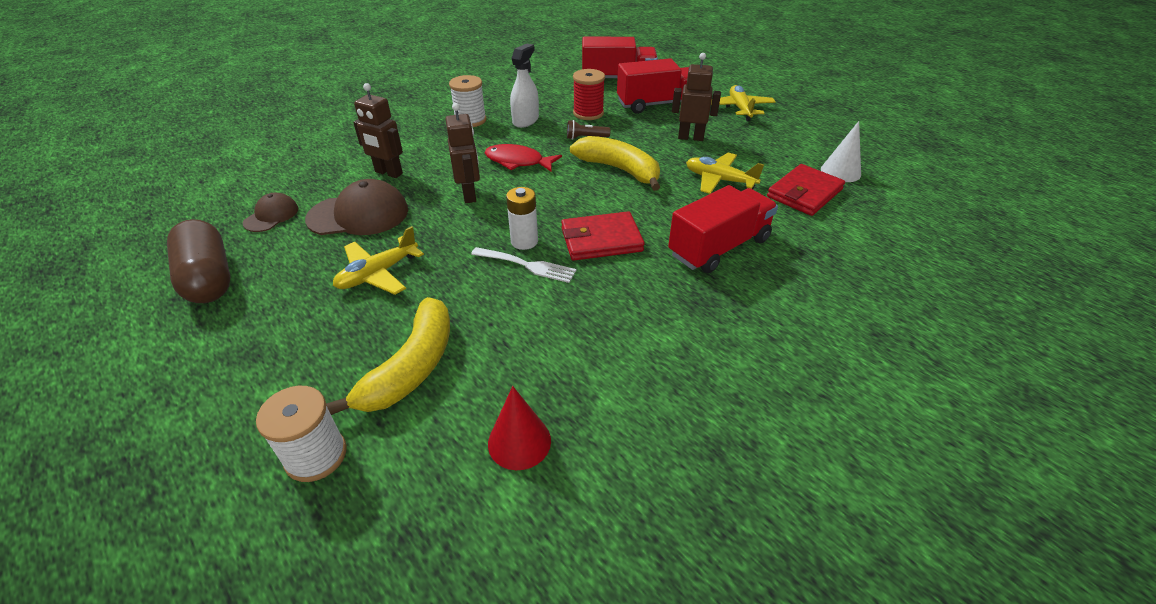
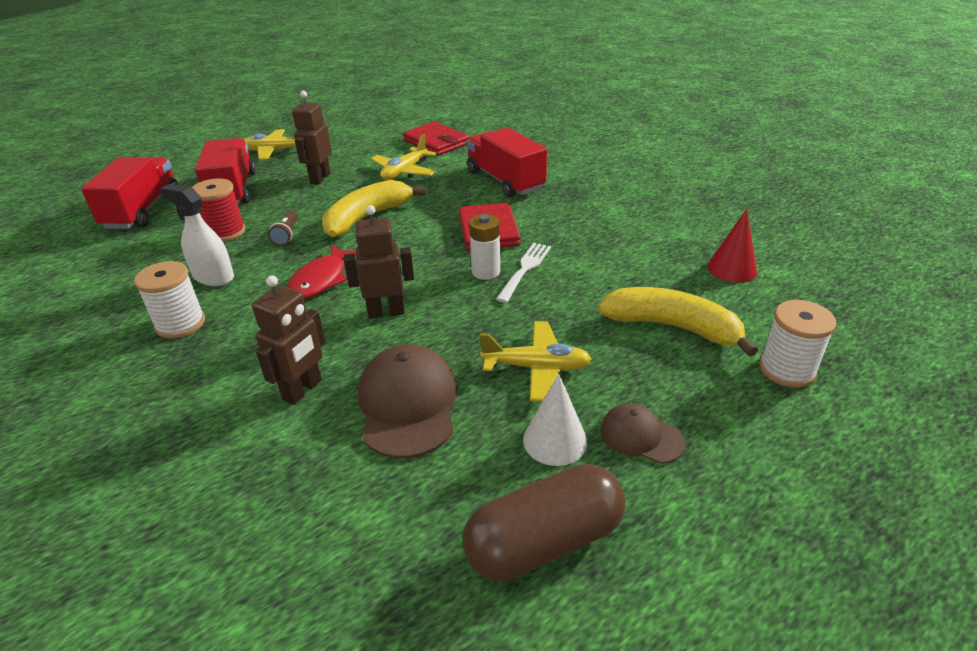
camera: 85 degrees left, 5 degrees down
(271, 216) = (387, 507): brown cap -> brown cap (641, 436)
(378, 274) = (537, 368): yellow plane -> yellow plane turned 45 degrees counterclockwise
(840, 172) = (409, 126): white cone -> white cone (555, 440)

